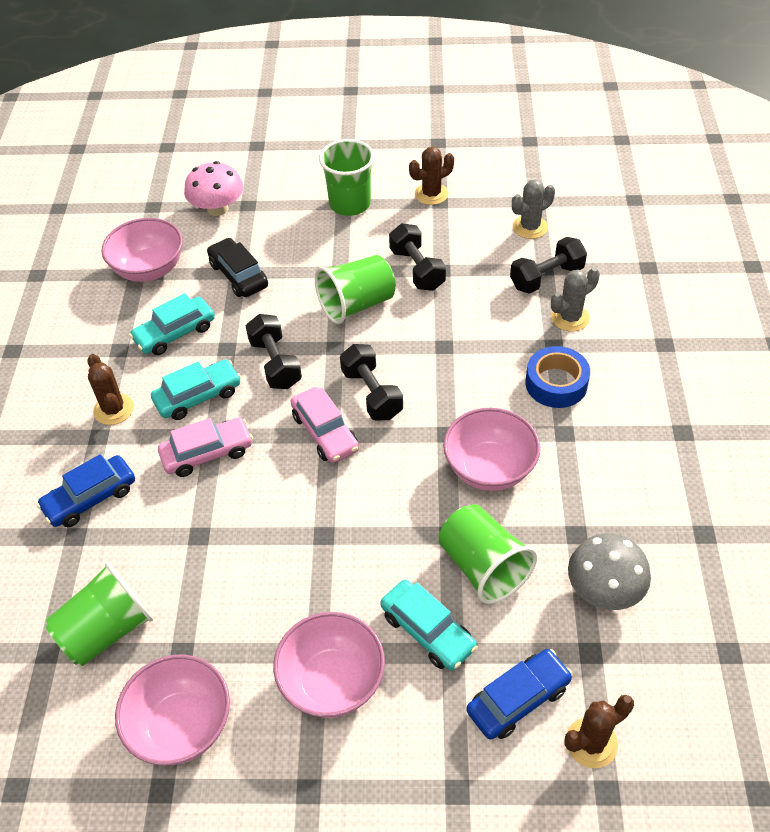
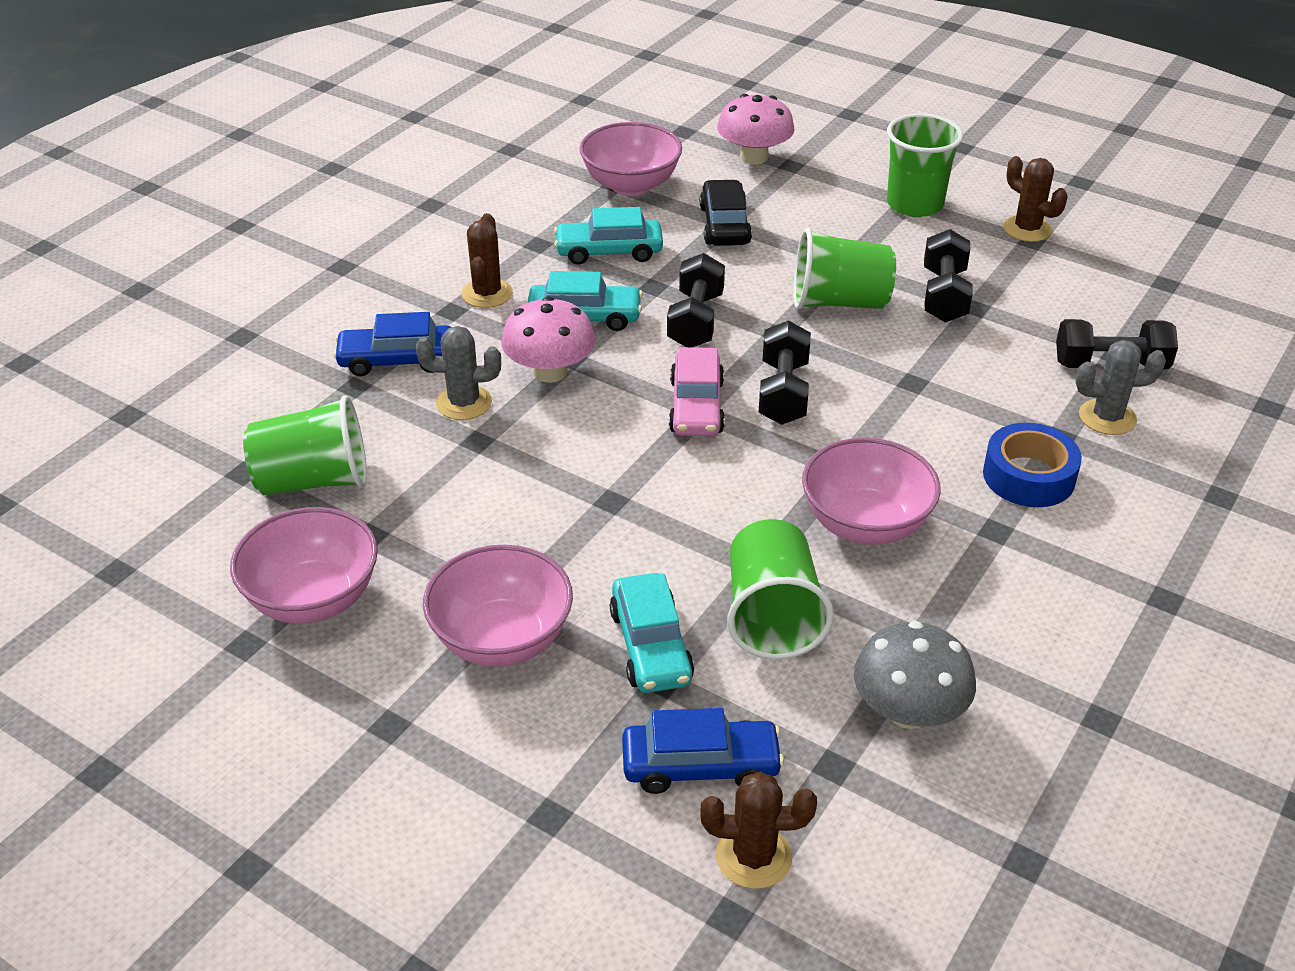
camera: 30 degrees right, 10 degrees down
(207, 453) = (550, 372): pink car -> pink mushroom
(431, 194) = (1027, 229): brown cactus -> brown cactus turned 45 degrees clockwise
(530, 227) = (1132, 306): grey cactus -> grey cactus (464, 403)

